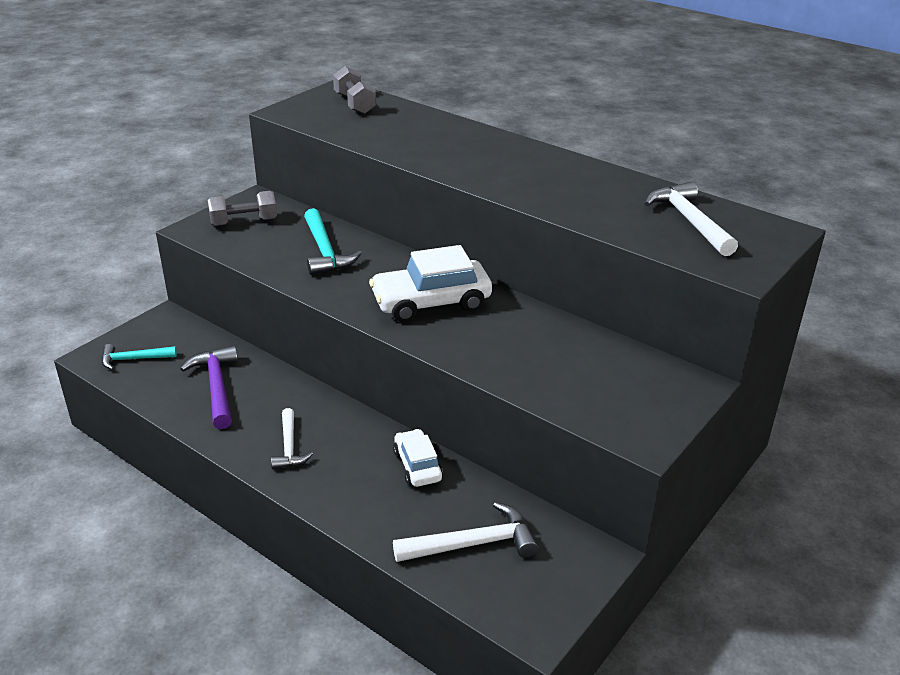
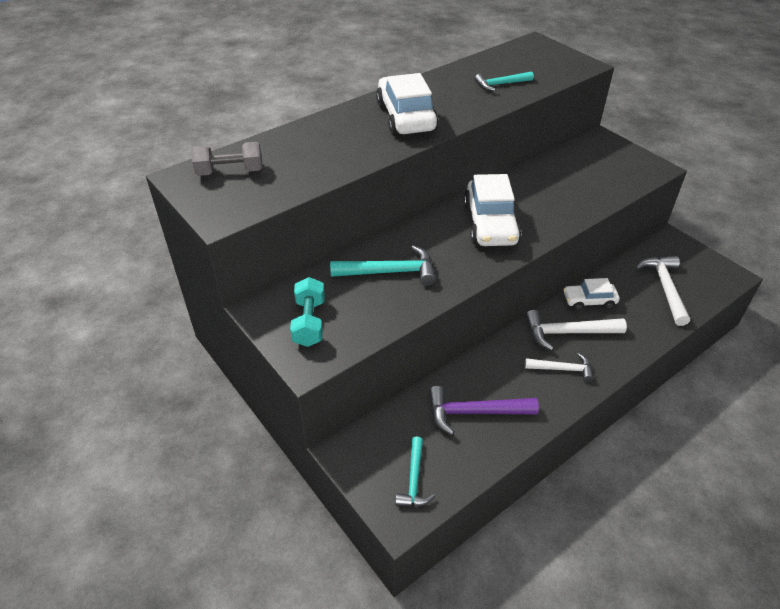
camera: 75 degrees left, 10 degrees up
(244, 222) = (309, 322): grey dumbbell -> turquoise dumbbell
(500, 165) = (406, 117): none -> white car
(624, 213) = (500, 84): none -> turquoise hammer
(689, 221) = (517, 66): white hammer -> white hammer (567, 333)

